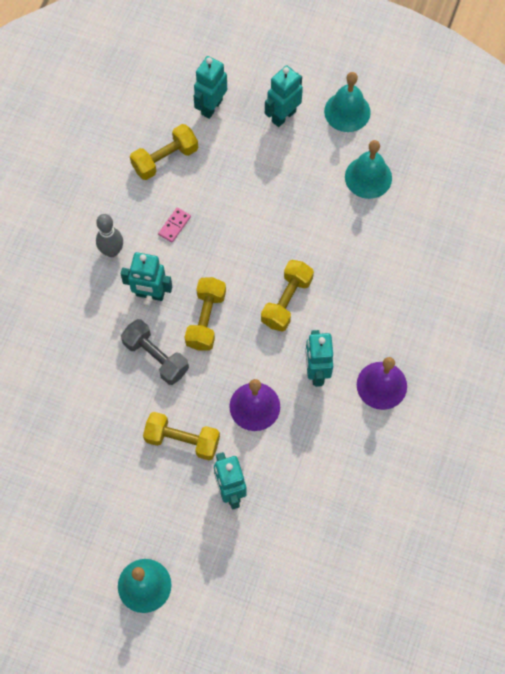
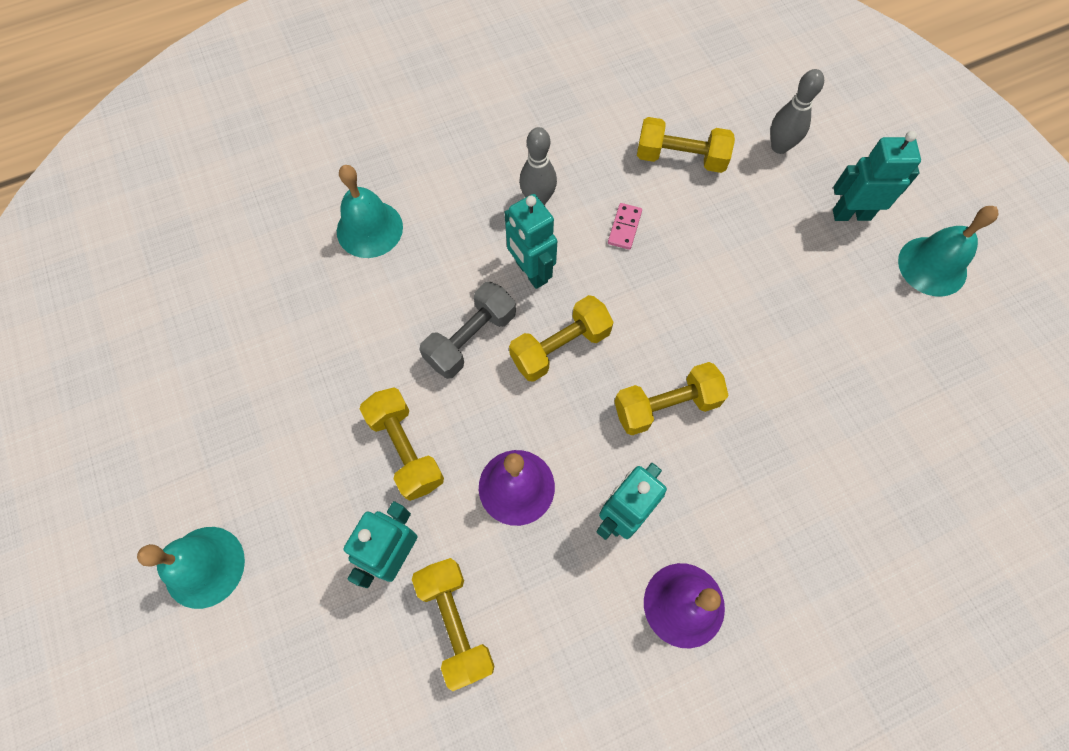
camera: 45 degrees right, 0 degrees up
(156, 357) = (471, 338): grey dumbbell -> grey dumbbell turned 45 degrees clockwise
(174, 226) = (624, 227): pink domino -> pink domino turned 60 degrees counterclockwise
(211, 107) = (779, 147): turquoise robot -> grey bowling pin
(290, 491) = (455, 623): none -> yellow dumbbell
(368, 177) = (892, 354): turquoise bell -> turquoise bell (369, 229)

